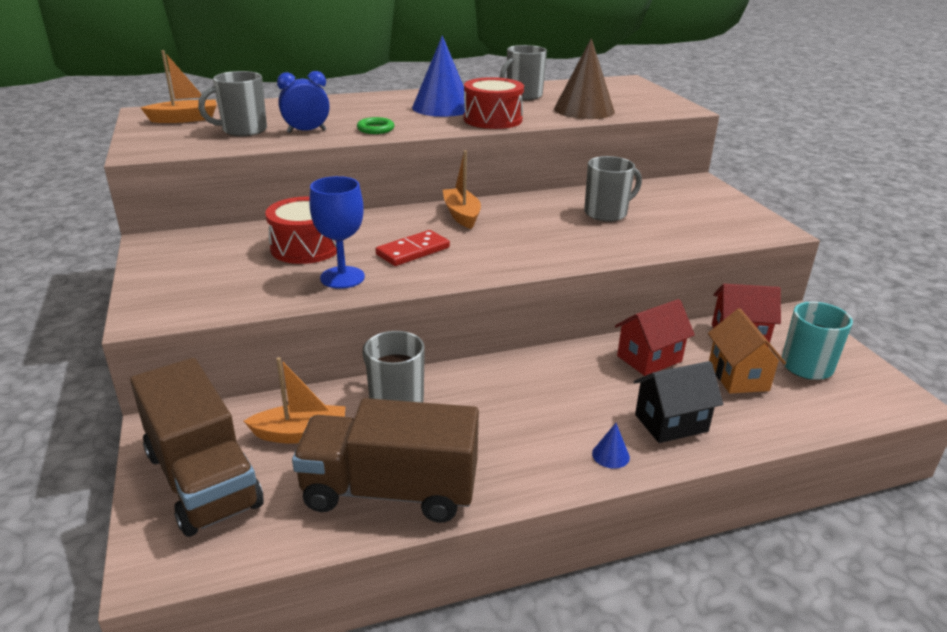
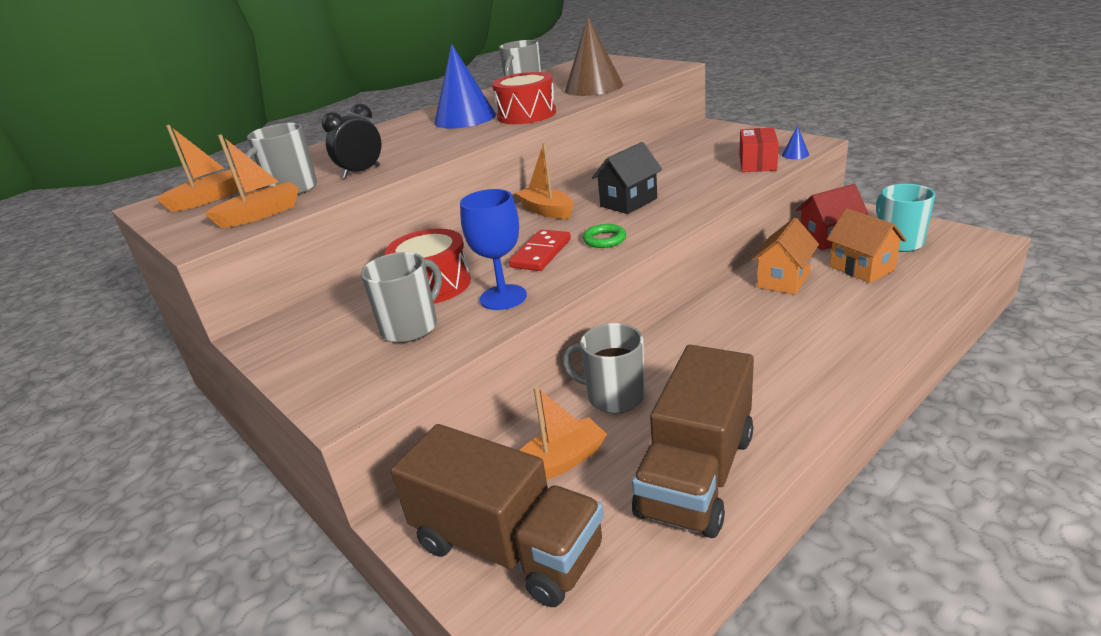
camera: 20 degrees left, 0 degrees up
(199, 144) = (261, 214): none -> orange boat
(306, 131) = (361, 172): blue clock -> black clock
(375, 129) = (429, 151): green ring -> green ring (604, 239)
(390, 491) = (696, 474): brown truck -> brown truck turned 45 degrees counterclockwise
(606, 213) = (668, 171): grey mug -> grey mug (411, 327)
(610, 455) = (839, 365): blue cone -> blue cone (795, 154)
(649, 358) = (783, 280): red house -> orange house
(671, 423) = (854, 321): black house -> black house (628, 202)
(698, 233) = (757, 162): none -> red box

